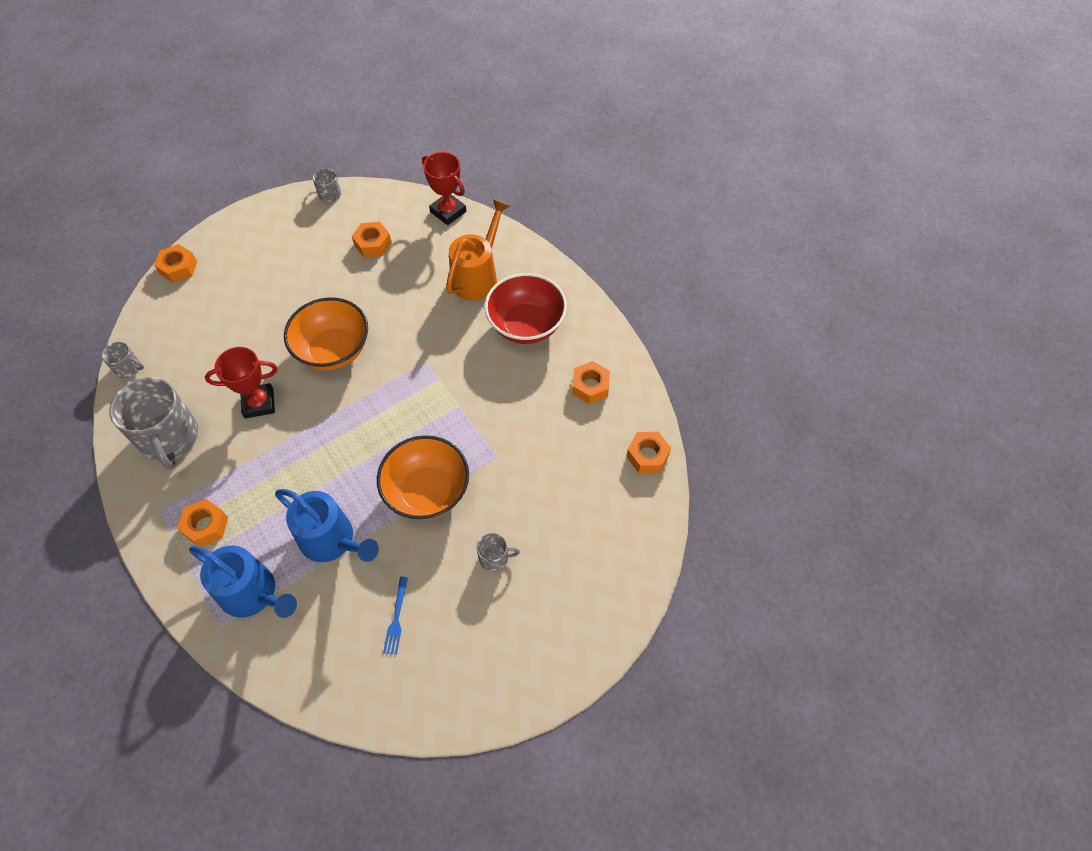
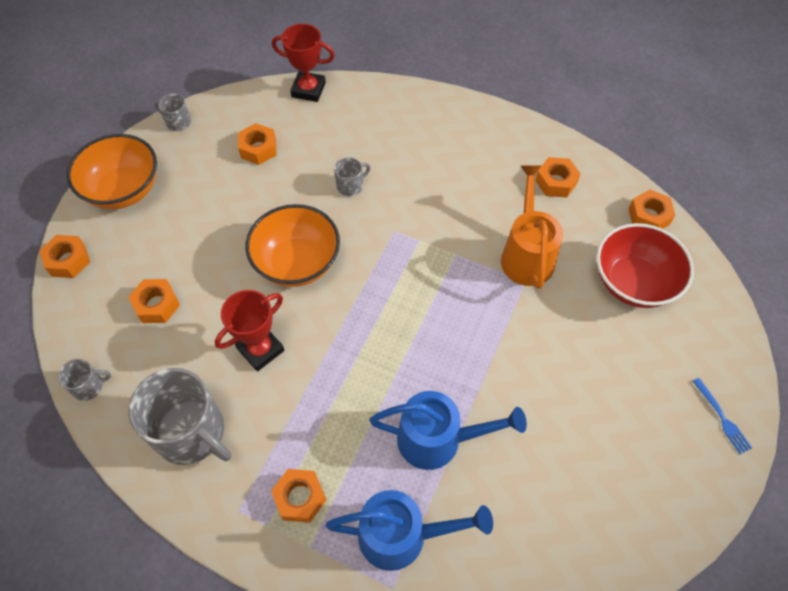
camera: 30 degrees left, 0 degrees up
(213, 332) = (157, 305): none -> orange nut
(396, 619) = (555, 477): blue fork -> blue fork (722, 418)
(427, 492) = (490, 346): orange bowl -> orange bowl (124, 190)
(477, 276) = (381, 134): orange watering can -> orange watering can (526, 254)
(494, 558) = (596, 371): grey mug -> grey mug (350, 185)
(526, 325) = (459, 156): red bowl -> red bowl (633, 282)

